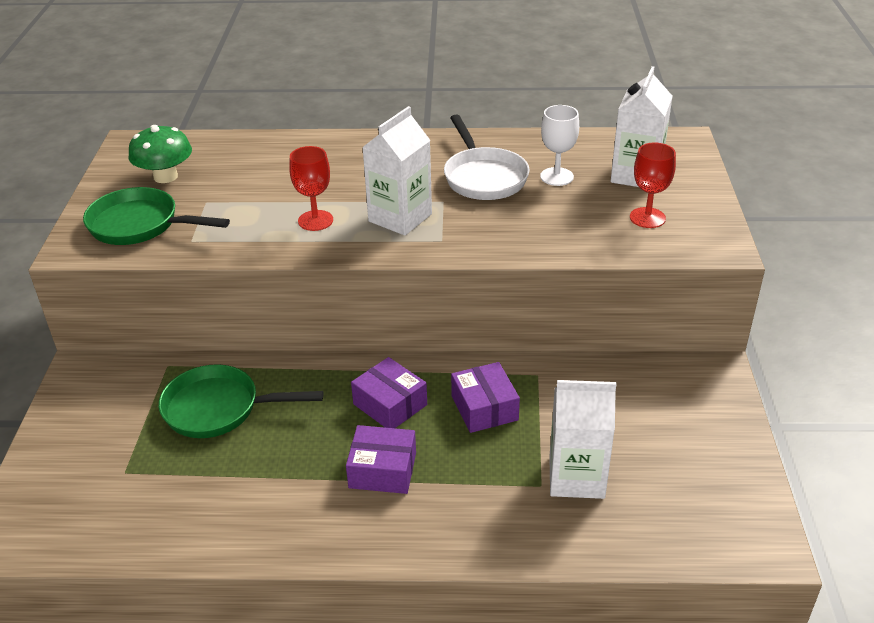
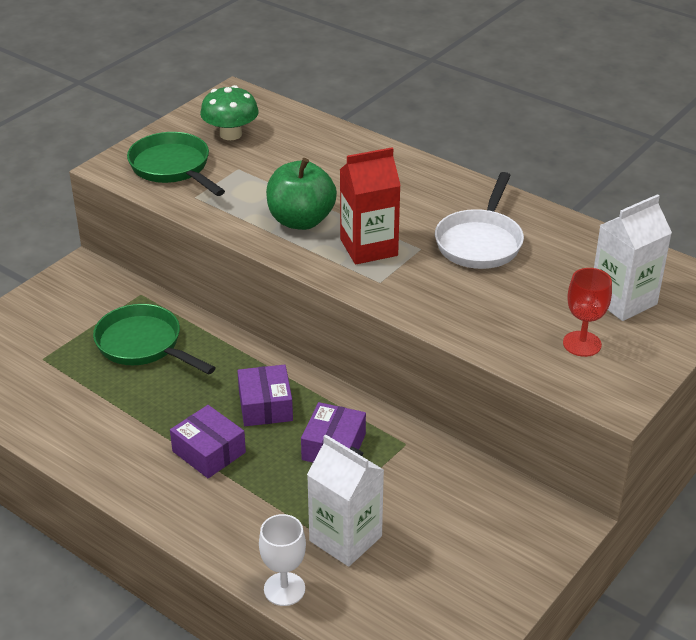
camera: 35 degrees right, 0 degrees up
(315, 220) = (301, 220): red goblet -> green apple
(400, 218) = (369, 247): white carton -> red carton
(556, 177) = (546, 270): white goblet -> white goblet (284, 589)

